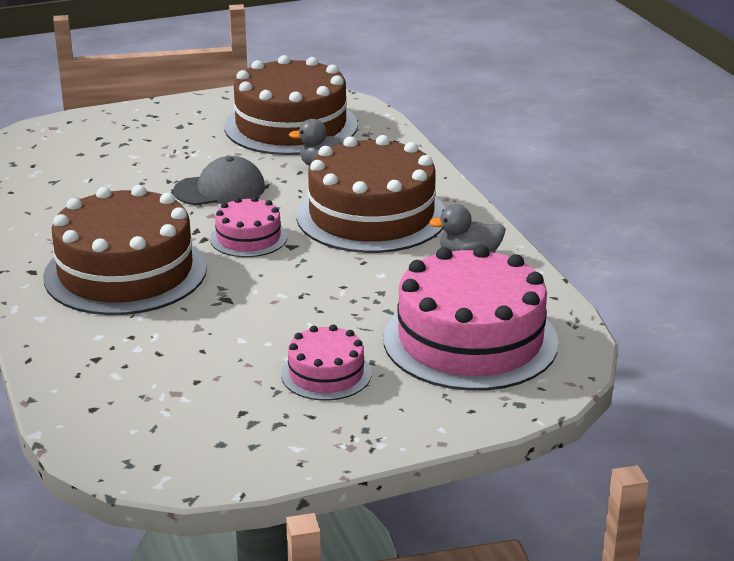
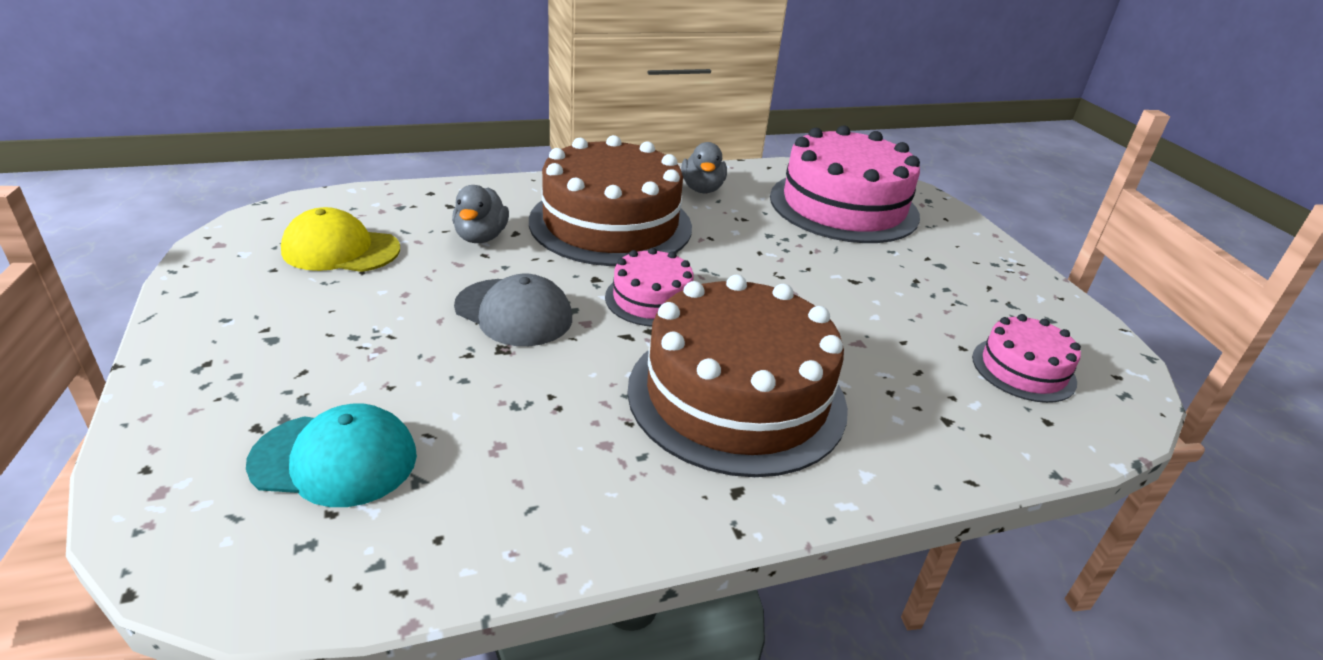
camera: 90 degrees left, 5 degrees up
(71, 159) = (335, 459): none -> turquoise cap
(220, 189) = (514, 312): grey cap -> grey cap turned 135 degrees clockwise
(291, 126) = (341, 250): brown cake -> yellow cap
(326, 374) = (920, 274): pink cake -> pink cake (1023, 369)

